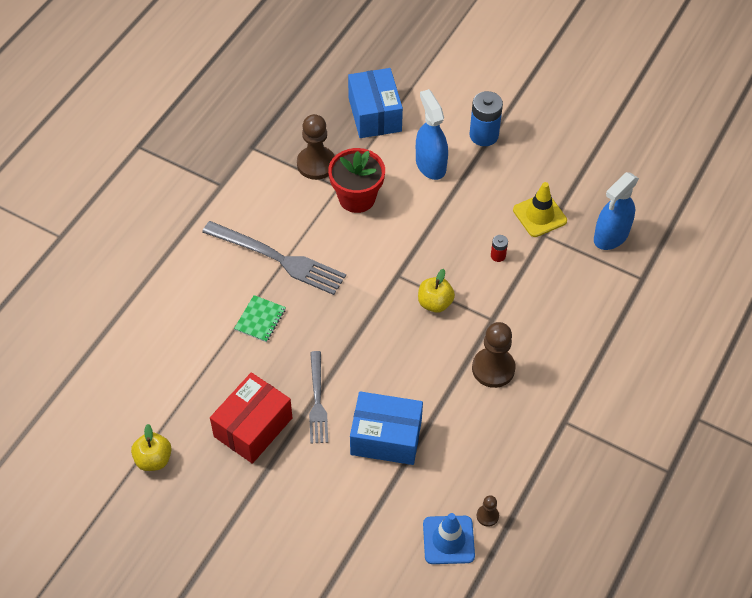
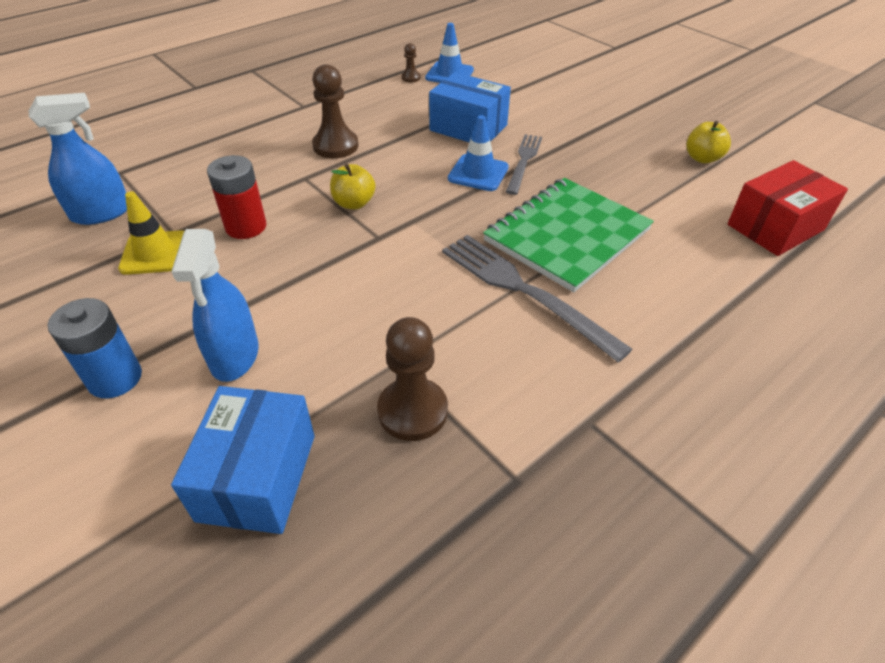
camera: 160 degrees left, 10 degrees down
(253, 427) = (596, 158): red box -> red box (775, 227)
(260, 319) = (567, 235): green notebook -> green notebook, size x2.41
(352, 371) = (478, 173): none -> blue traffic cone
(357, 198) = (376, 339): red flower pot -> none
(498, 255) = (246, 227): red battery -> red battery, size x2.04

